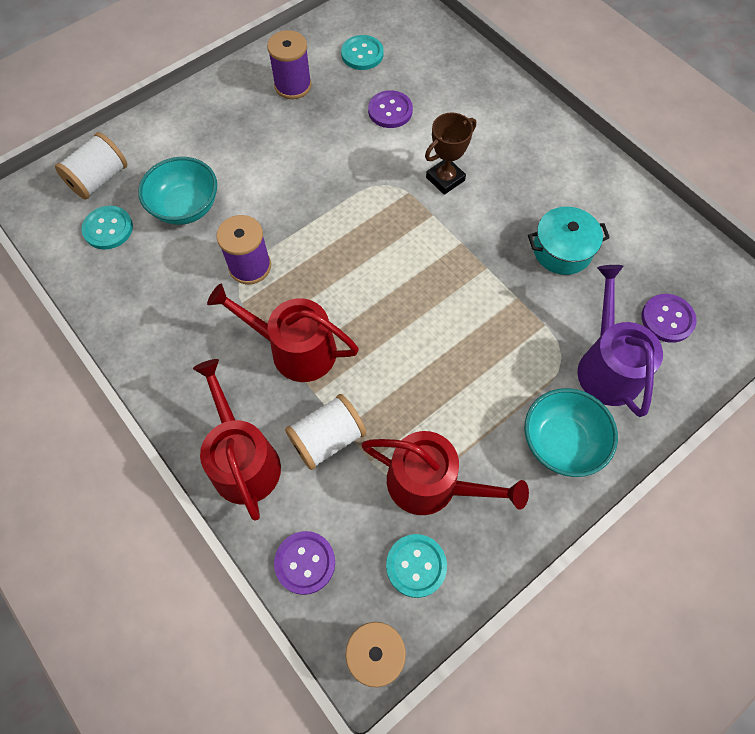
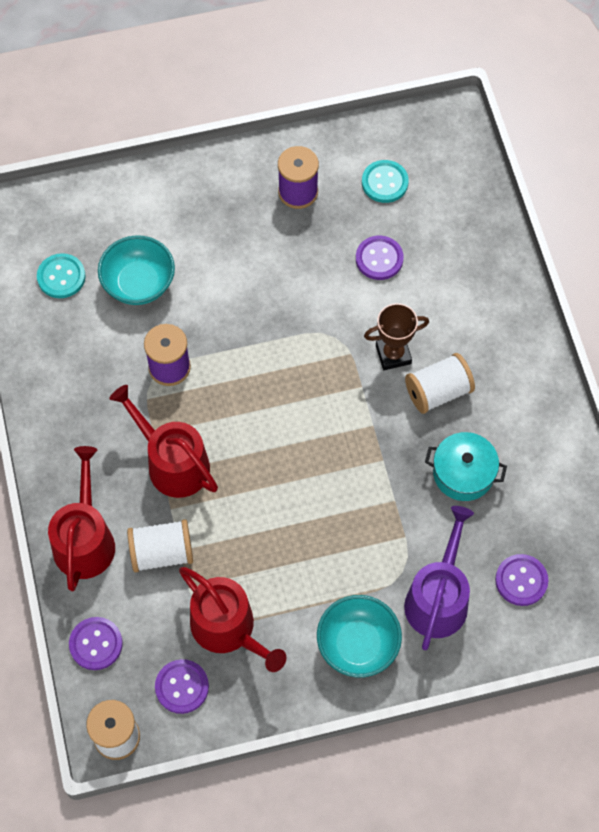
camera: 25 degrees right, 0 degrees up
(99, 179) = (73, 222): white spool -> white spool (438, 392)
(416, 566) = (182, 687): turquoise button -> purple button

